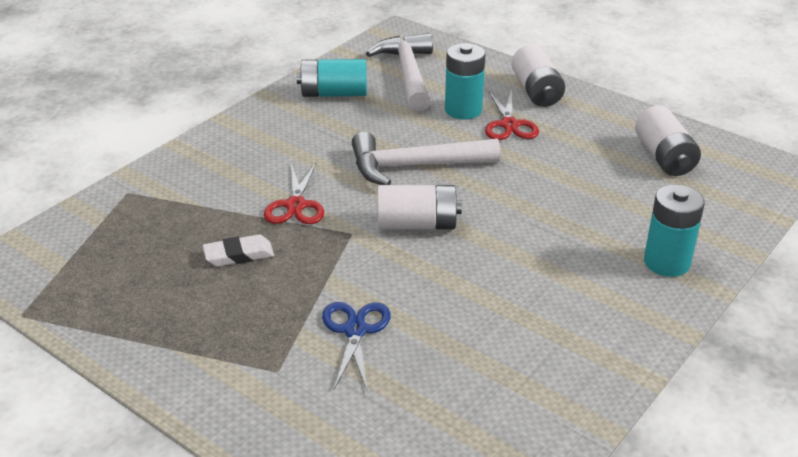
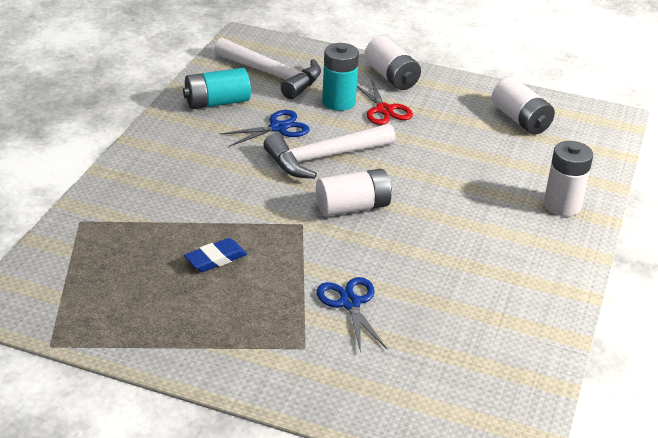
camera: 20 degrees left, 0 degrees up
(239, 255) = (216, 259): white eraser -> blue eraser
(295, 205) = (240, 208): red scissors -> none
(383, 128) = (278, 128): none -> blue scissors
(408, 73) = (273, 75): white hammer -> white hammer turned 150 degrees clockwise
(666, 262) = (562, 205): turquoise battery -> white battery

